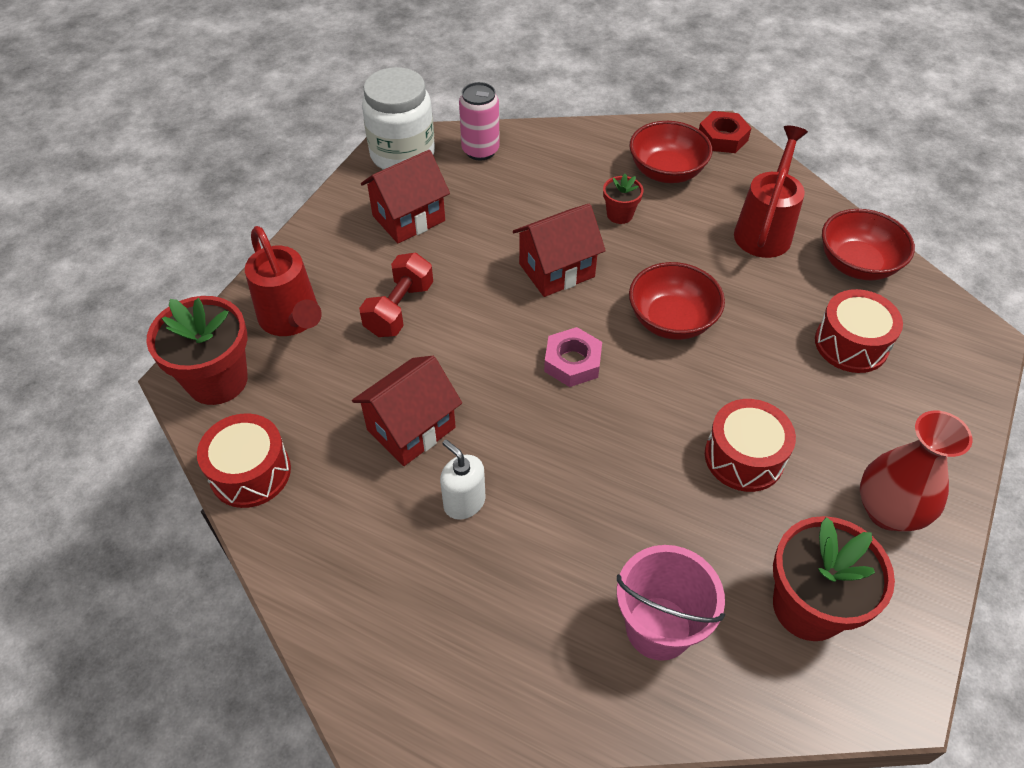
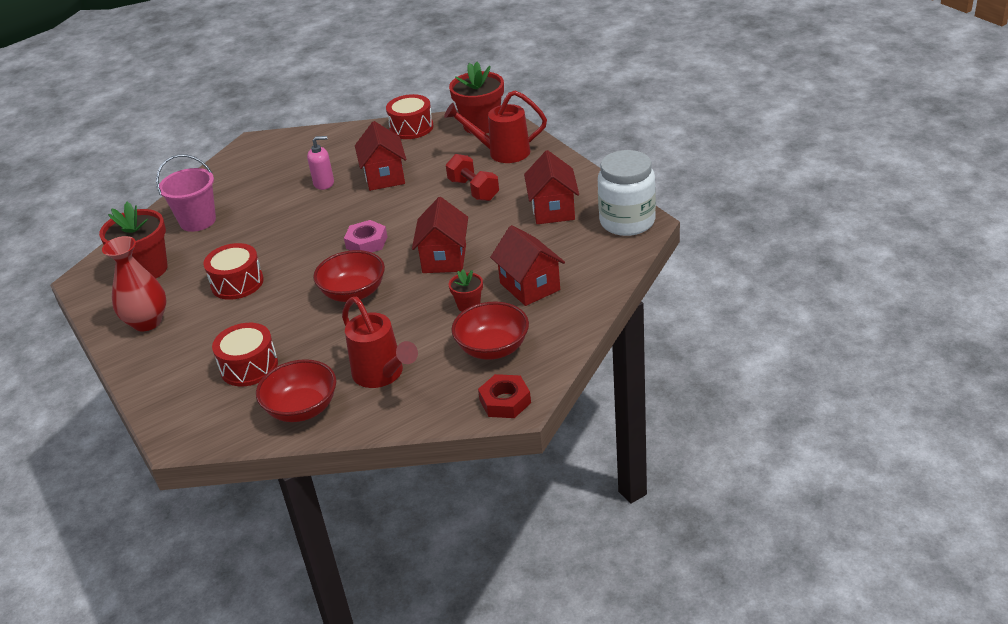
camera: 125 degrees right, 15 degrees down
(464, 502) = (324, 183): white soap dispenser -> pink soap dispenser
(480, 150) = (601, 259): pink can -> none
(558, 183) = (530, 286): none -> red house

